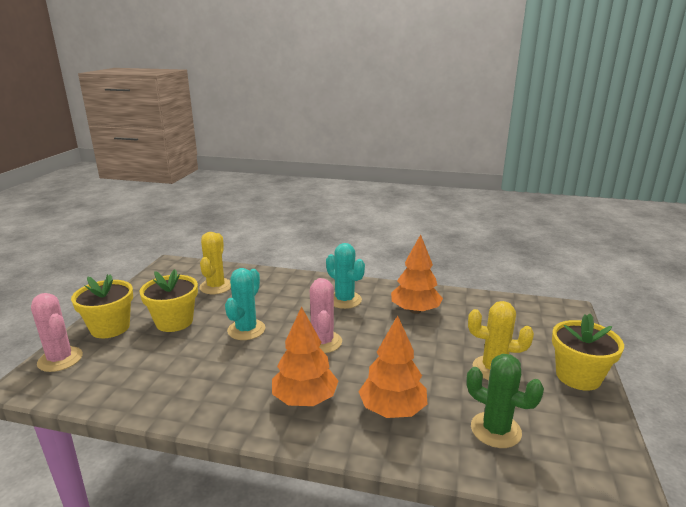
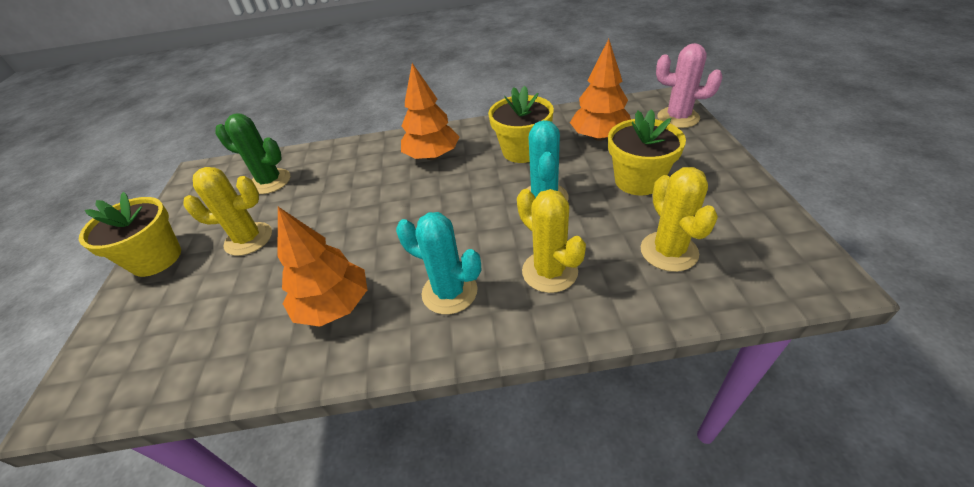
camera: 165 degrees right, 20 degrees up
(110, 328) = (693, 153): yellow flower pot -> yellow flower pot (522, 151)
(284, 294) = (549, 271): none -> yellow cactus
(322, 342) = (446, 211): pink cactus -> none
(392, 409) = (355, 171): orange tree -> orange tree (599, 137)

